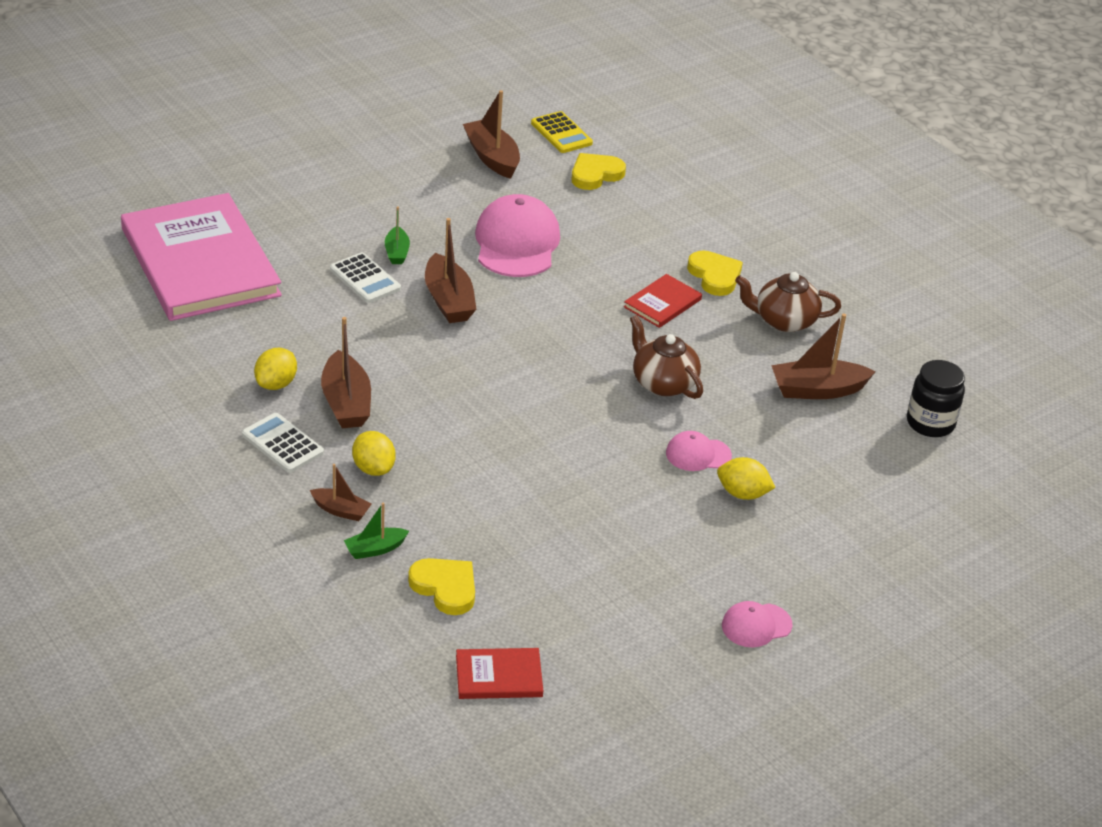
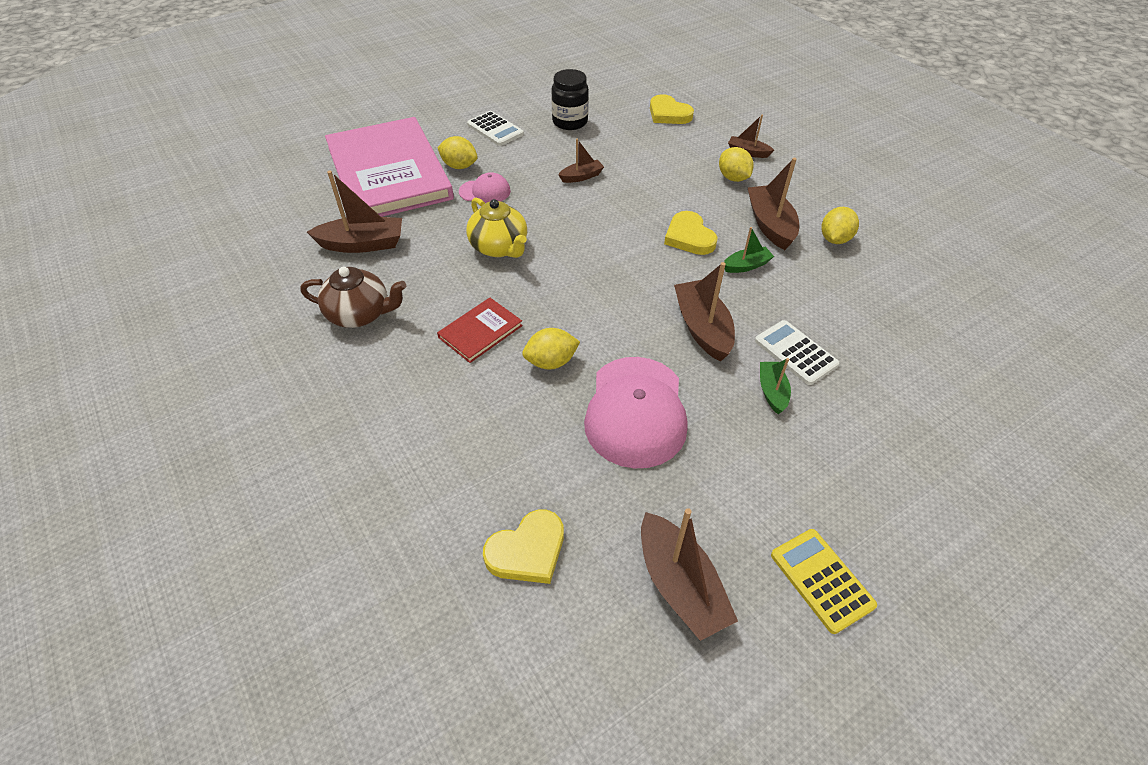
camera: 175 degrees left, 10 degrees up
(200, 262) = (980, 370): pink book -> pink book (388, 173)
(282, 444) = (807, 193): white calculator -> white calculator (495, 129)
(375, 549) = (718, 132): green boat -> green boat (746, 266)
(499, 676) = (632, 78): red book -> none
(561, 133) = (572, 661): yellow calculator -> yellow calculator (821, 580)
(576, 474) = (581, 177): none -> brown boat
(592, 278) = (551, 362): none -> yellow lemon
(663, 383) = (499, 247): brown teapot -> yellow teapot
(715, 276) = (413, 369): yellow heart -> yellow heart (689, 237)
(756, 625) = (476, 99): pink cap -> none
(930, 423) = (280, 218): black jar -> black jar (570, 122)

